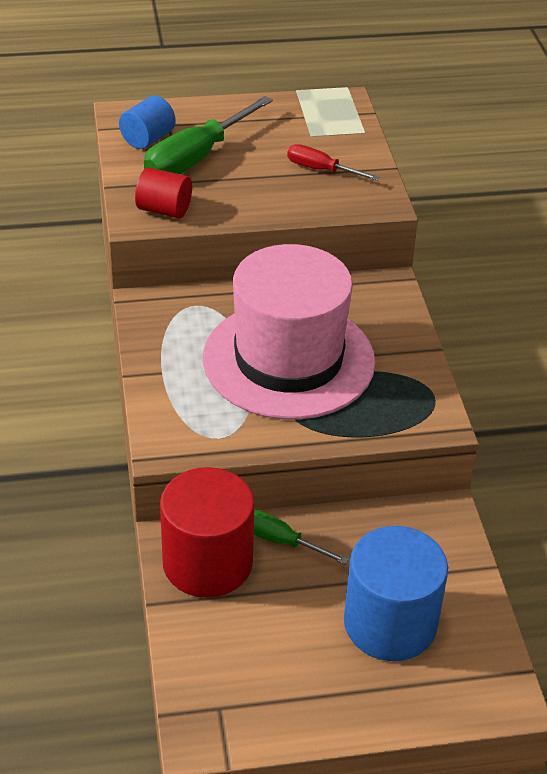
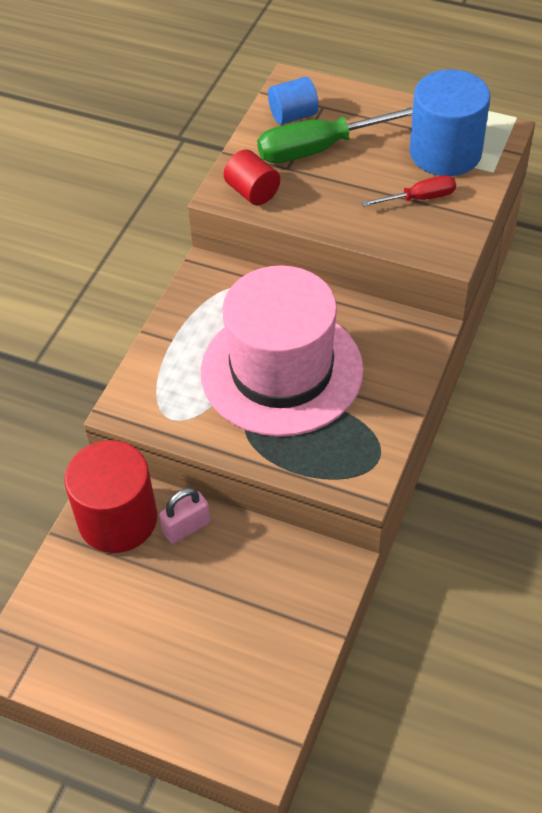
camera: 35 degrees right, 10 degrees up
(280, 541) = (186, 527): green screwdriver -> pink padlock
(321, 170) = (419, 198): red screwdriver -> red screwdriver turned 105 degrees clockwise
(390, 623) = (217, 642): blue cylinder -> blue cylinder (445, 153)

